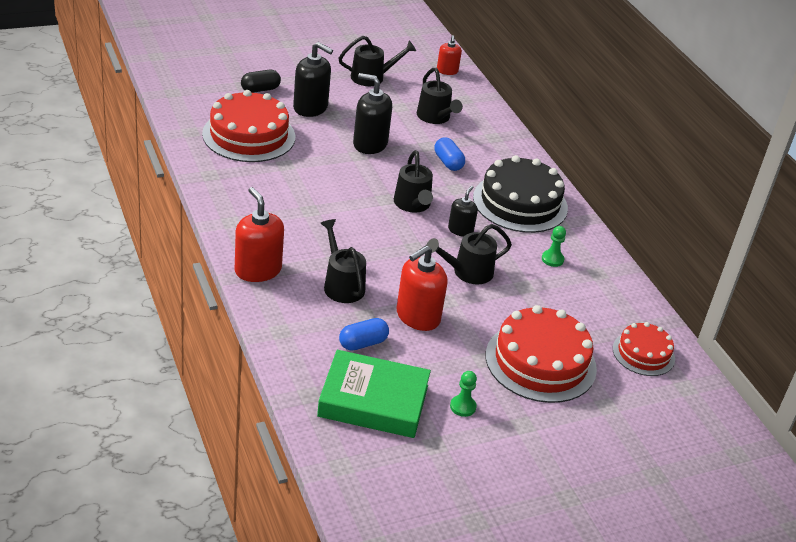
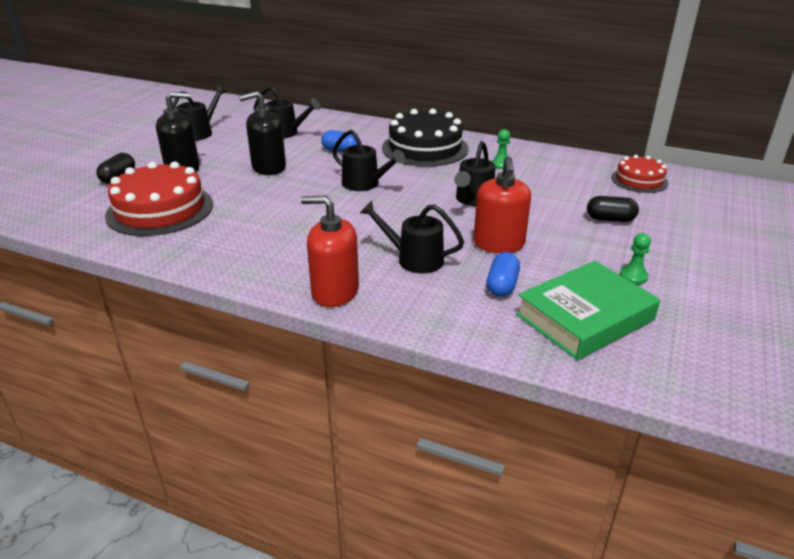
camera: 40 degrees left, 5 degrees down
(447, 71) = (247, 108): red soap dispenser -> none
(460, 230) = (421, 180): black soap dispenser -> none
(540, 362) = (610, 219): red cake -> black capsule

